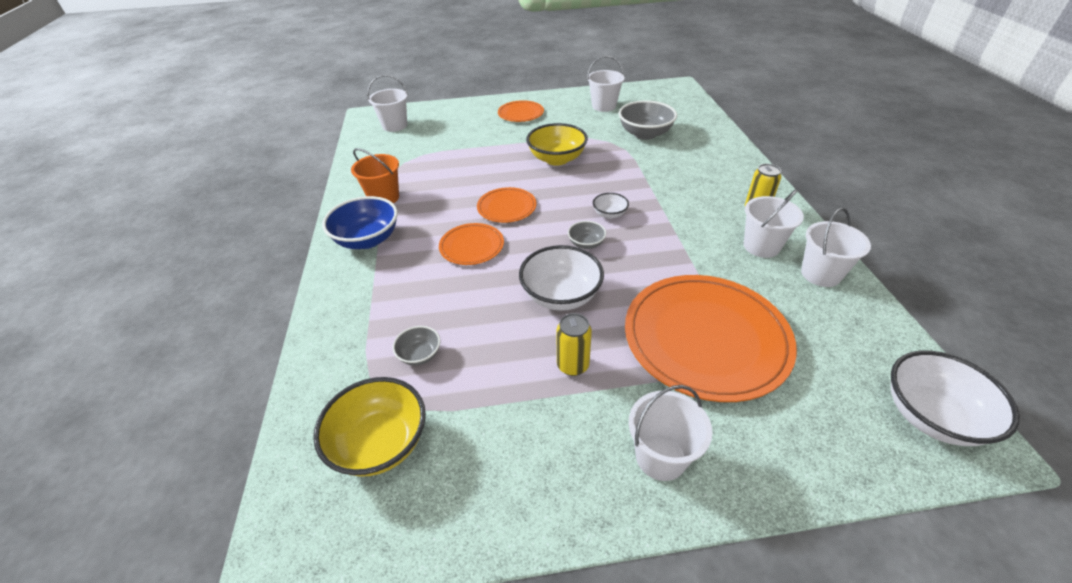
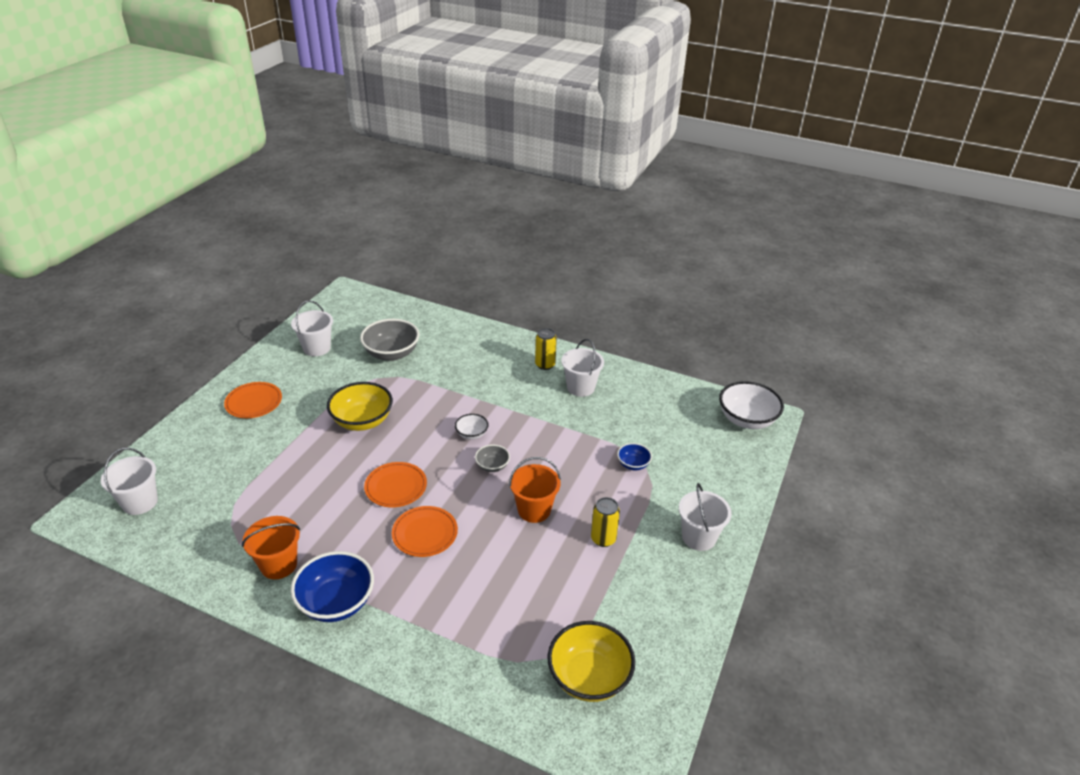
camera: 60 degrees left, 5 degrees down
(420, 355) = (522, 620): grey bowl -> none
(561, 296) = (534, 510): white bowl -> orange bucket
(705, 338) = (633, 464): orange plate -> blue bowl
(820, 274) = (626, 382): white bucket -> none

